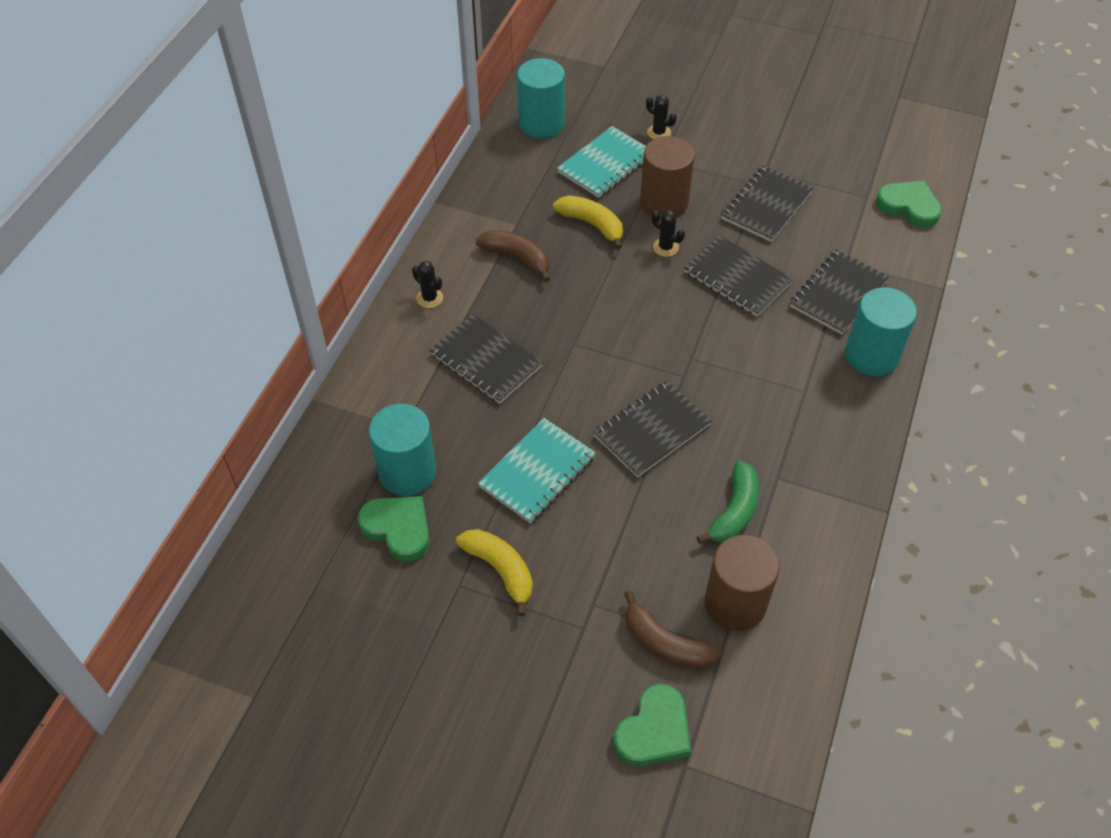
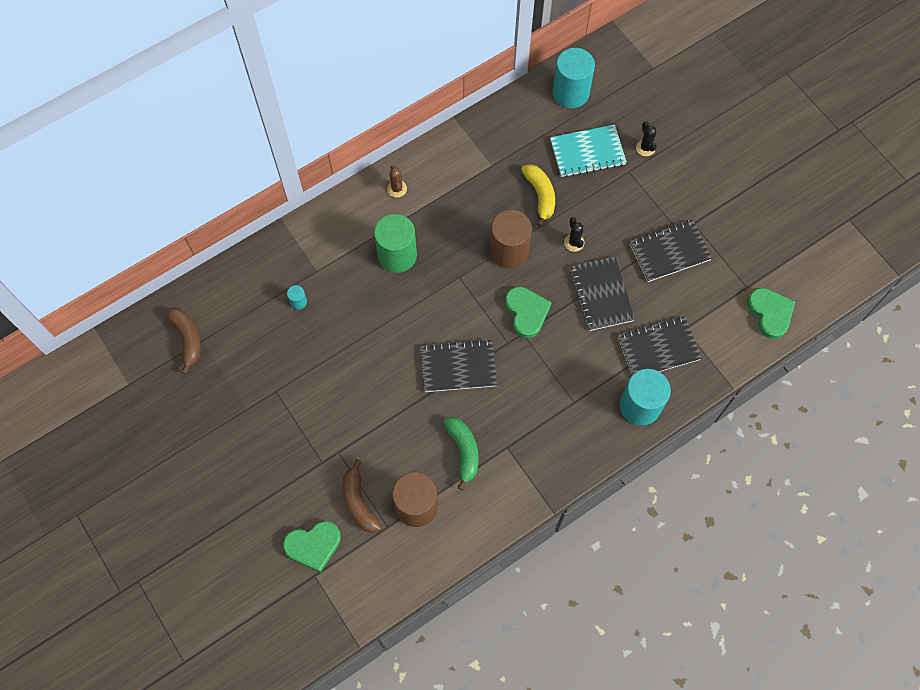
camera: 35 degrees right, 15 degrees up
(398, 528) = (268, 334): green heart -> green heart (526, 312)
(407, 472) = (298, 302): turquoise cylinder -> turquoise cylinder, size x0.42
(429, 298) = (397, 188): black cactus -> brown cactus
(485, 361) = (397, 255): black notebook -> green cylinder
(500, 570) = (304, 397): yellow banana -> none
(517, 258) = (472, 192): brown banana -> brown banana (187, 339)
(537, 472) = (370, 350): turquoise notebook -> none
(664, 203) = (601, 207): brown cylinder -> brown cylinder (509, 251)
(734, 511) = (463, 451): green banana -> green banana turned 75 degrees counterclockwise

